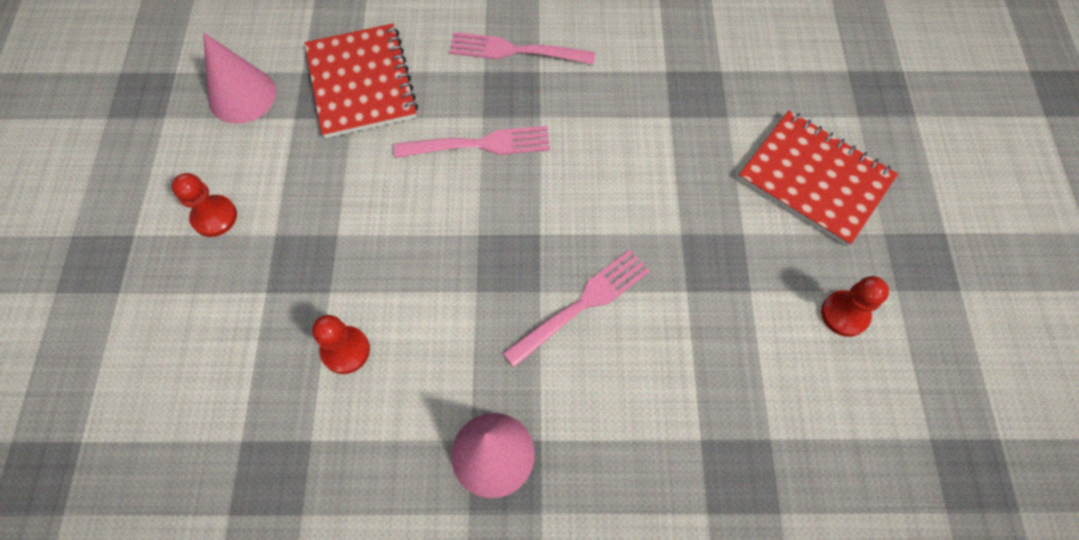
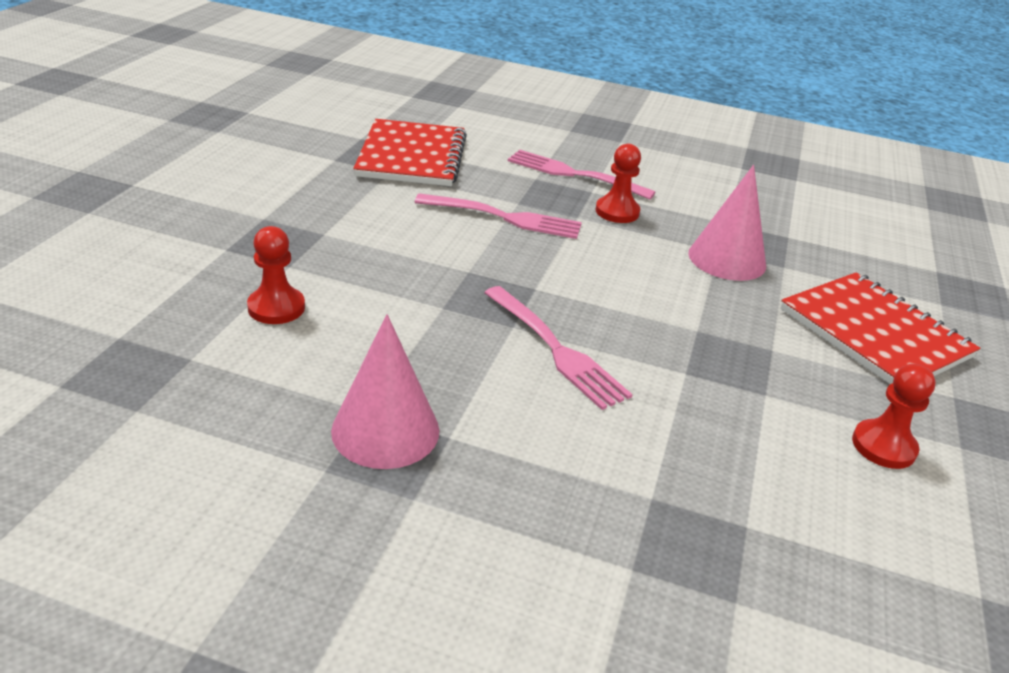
camera: 15 degrees right, 30 degrees down
(214, 217) = (215, 193): red pawn -> red pawn (617, 212)
(242, 95) = (296, 137): pink cone -> pink cone (727, 259)
(581, 305) = (555, 349): pink fork -> pink fork turned 75 degrees clockwise

